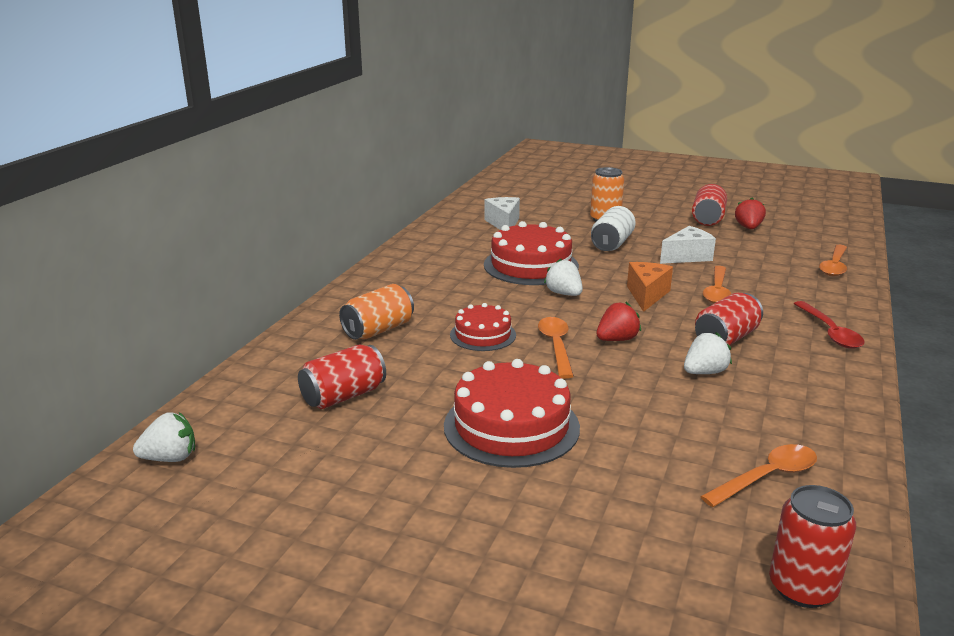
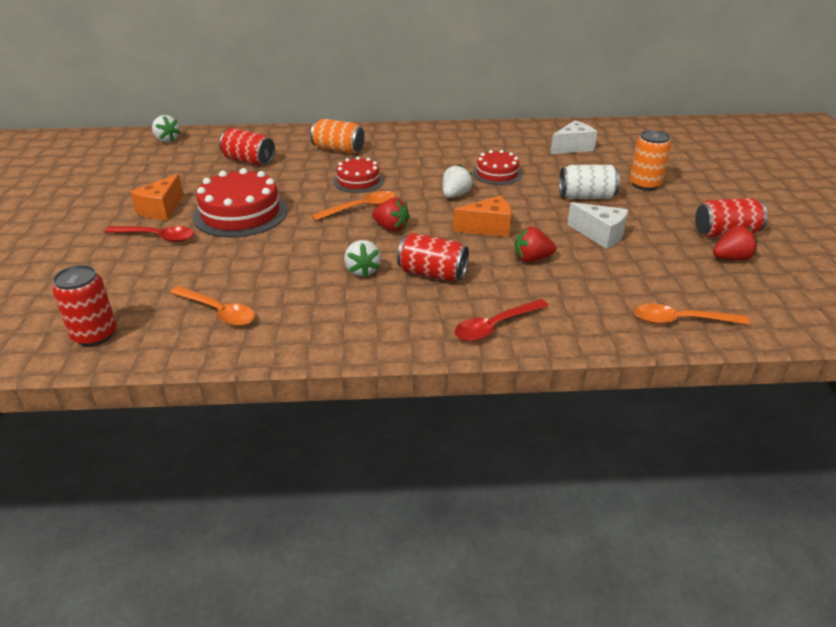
camera: 65 degrees right, 10 degrees up
(446, 491) = (161, 209): none -> orange cheese
(531, 265) = (497, 173): red cake -> red cake, size x0.59
(537, 505) = (157, 237): none -> red spoon
(704, 372) = (362, 271): white strawberry -> white strawberry turned 45 degrees clockwise
(717, 291) = (532, 259): orange spoon -> red strawberry

